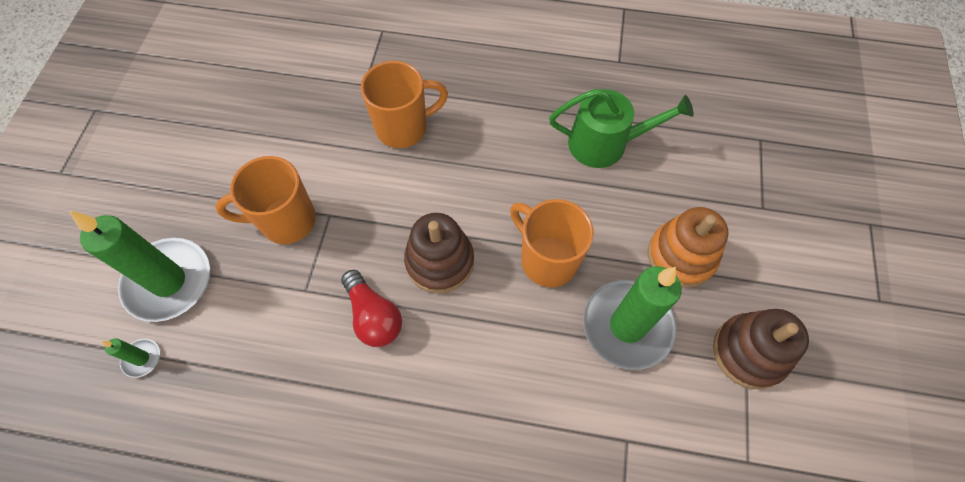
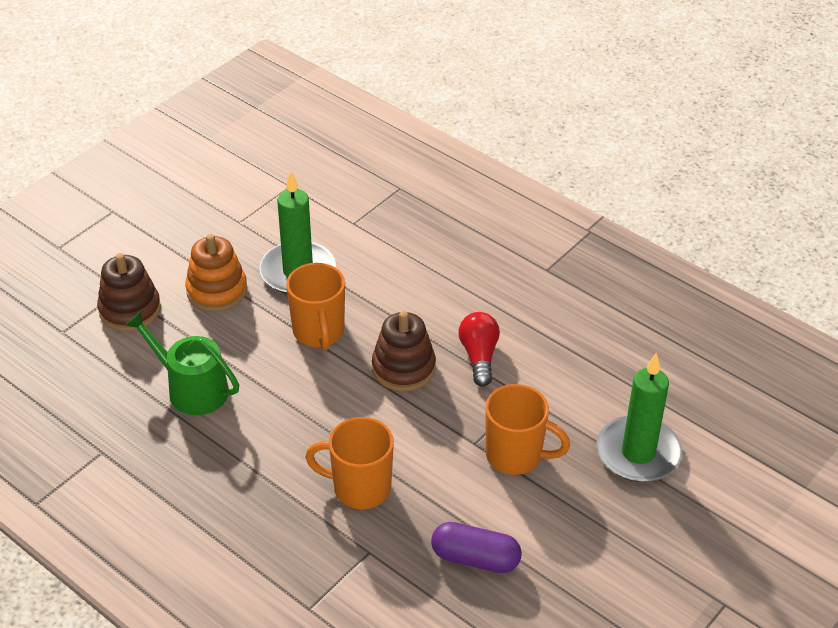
camera: 150 degrees left, 20 degrees down
(142, 358) = (675, 407): green candle -> none
(280, 116) = (475, 558): none -> purple capsule
(749, 352) = (231, 226): brown stacking toy -> brown stacking toy (130, 310)

